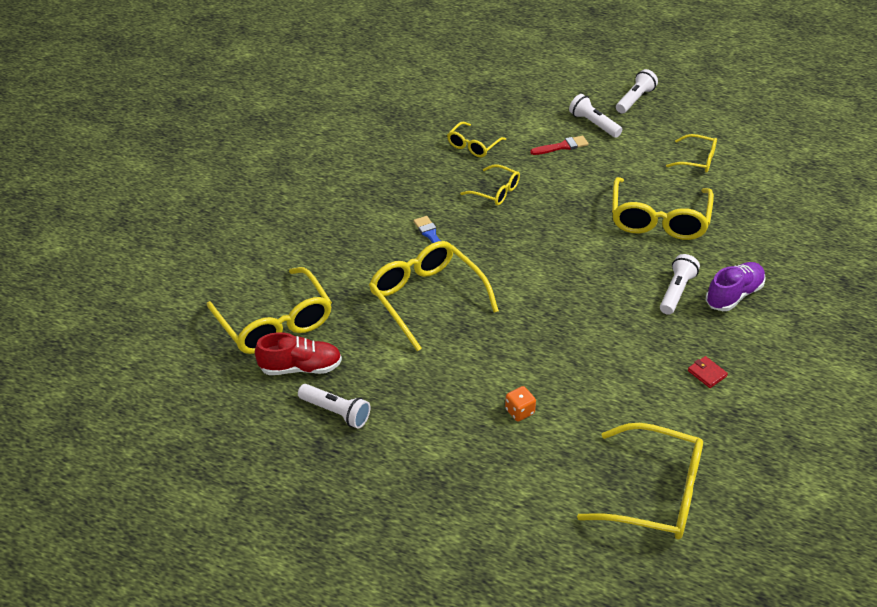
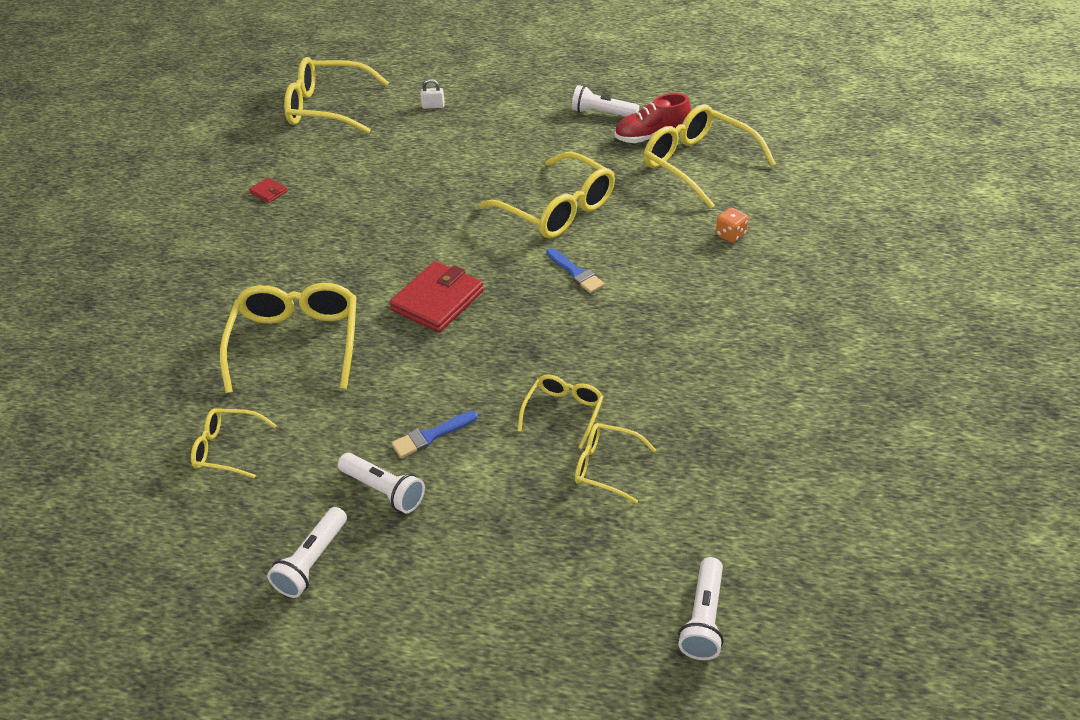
camera: 170 degrees right, 0 degrees up
(495, 191) = (513, 344): yellow glasses -> yellow glasses (606, 467)
(519, 411) = (443, 138): orange dice -> orange dice (730, 234)
(525, 468) = (433, 106): none -> white padlock
(547, 233) = (437, 300): none -> red wallet
(562, 146) = (431, 436): red brush -> blue brush
(676, 292) = (287, 260): white flashlight -> white flashlight (703, 618)
(734, 295) = (223, 267): purple shoe -> none

